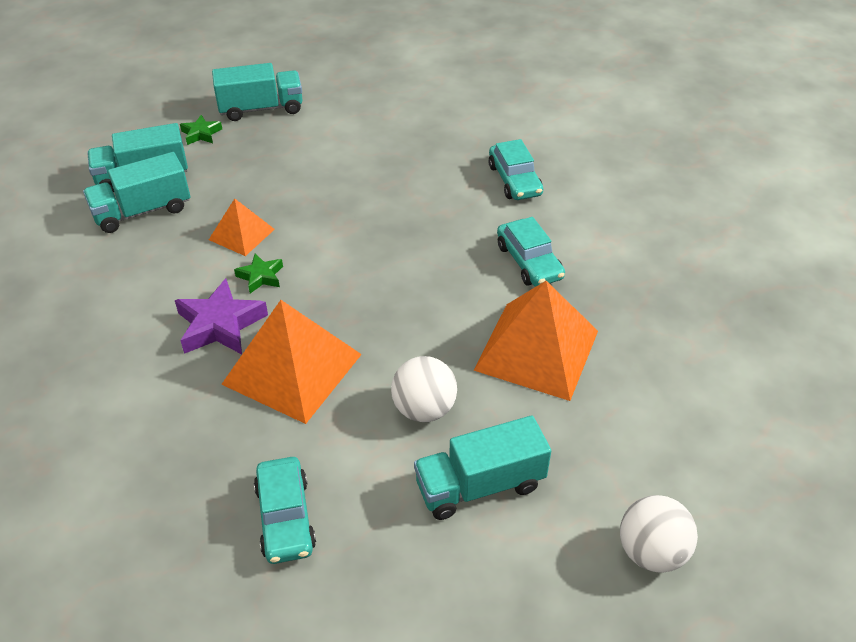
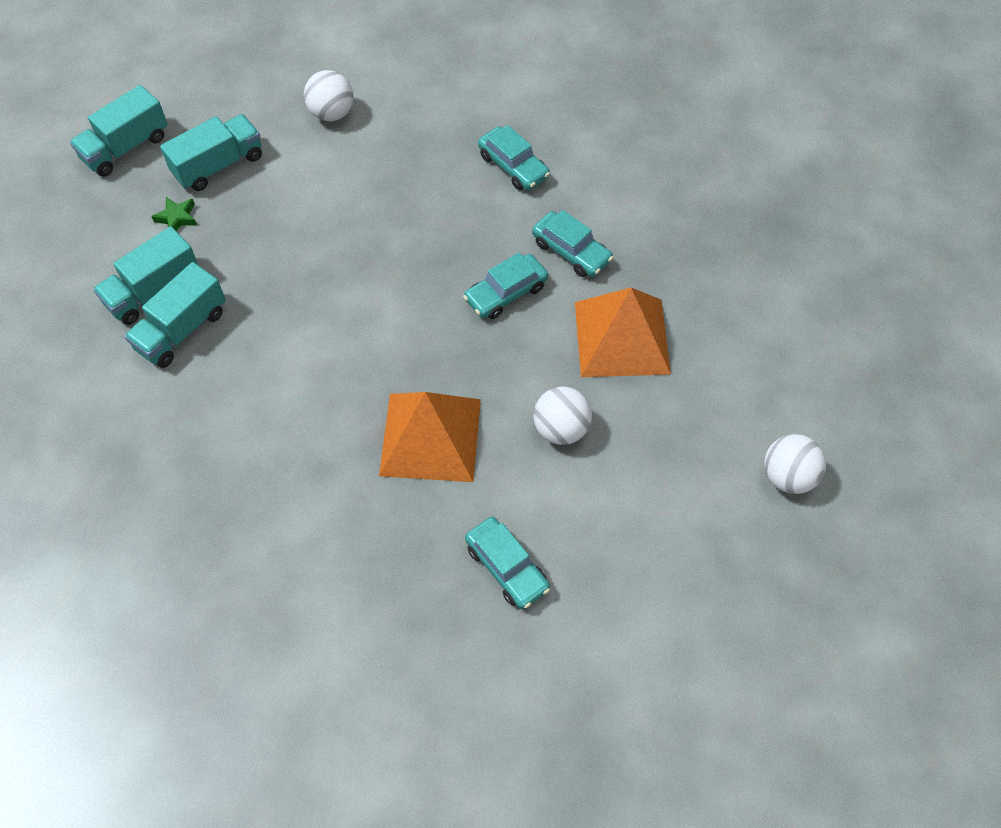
camera: 25 degrees left, 15 degrees up
(220, 325) = (340, 420): purple star -> none
(241, 234) = (296, 319): orange pyramid -> none
(260, 276) = (344, 357): green star -> none
(379, 100) = (332, 113): none -> white ball
(444, 275) = (506, 293): none -> turquoise car
(480, 485) = (639, 476): turquoise truck -> turquoise truck (125, 147)

